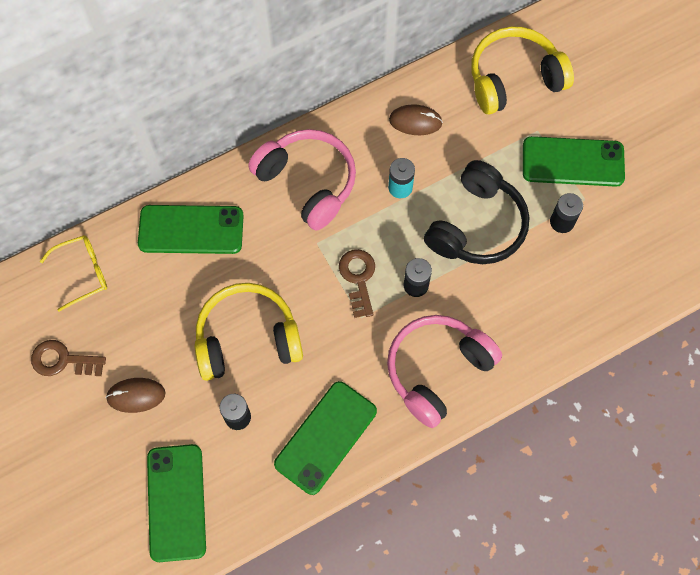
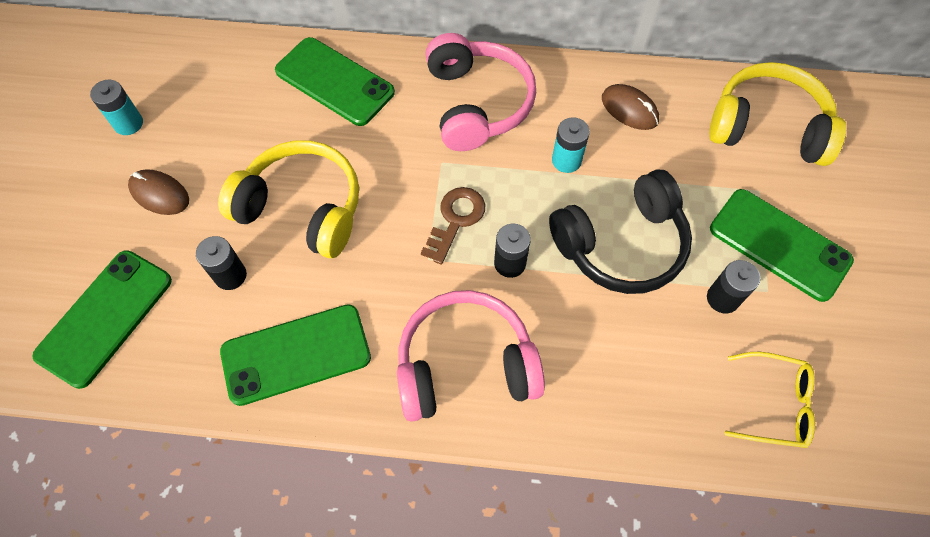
camera: 35 degrees right, 5 degrees down
(63, 360) = (128, 123): brown key -> turquoise battery
(83, 273) = (211, 62): yellow glasses -> yellow glasses (774, 404)

